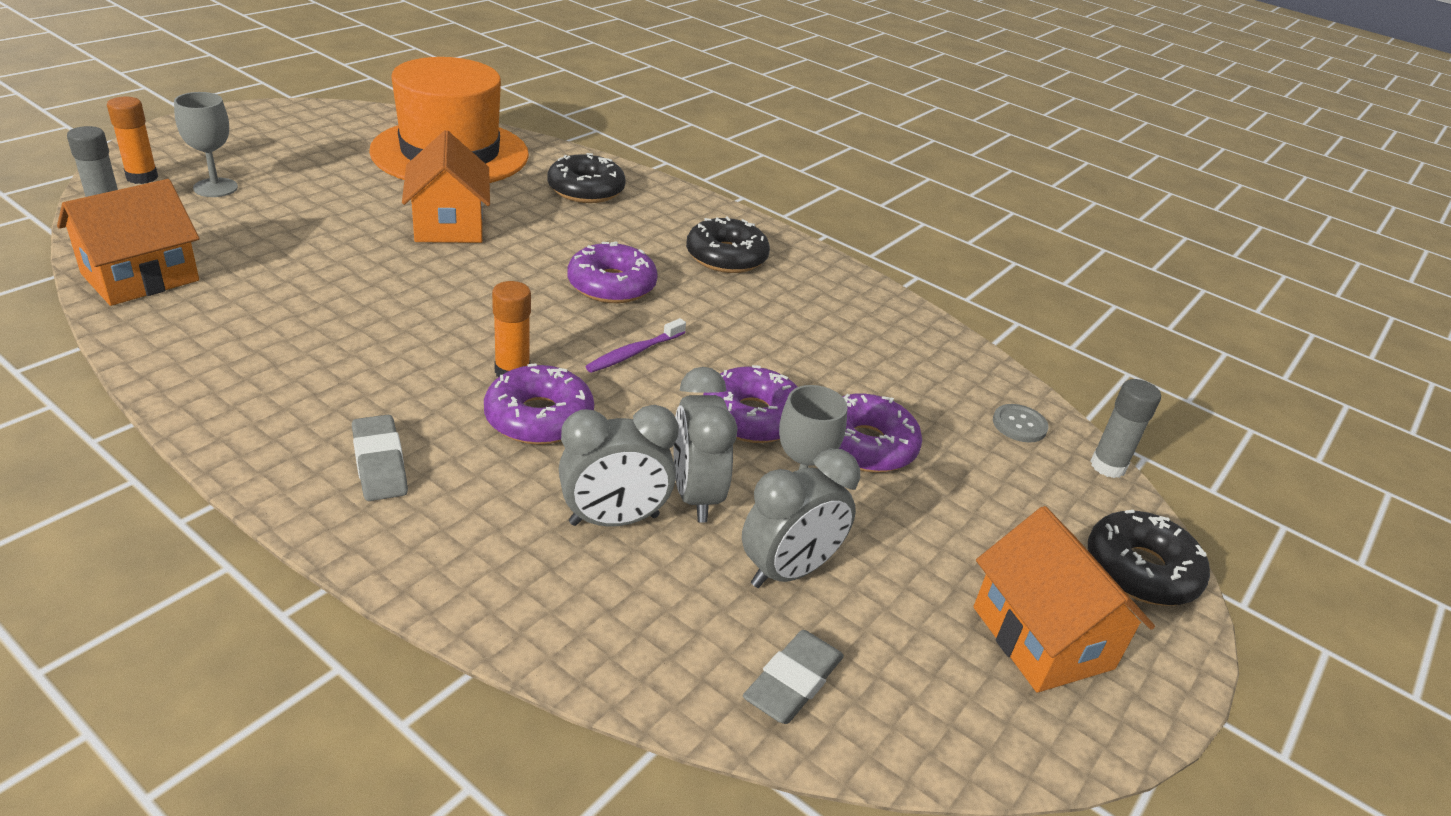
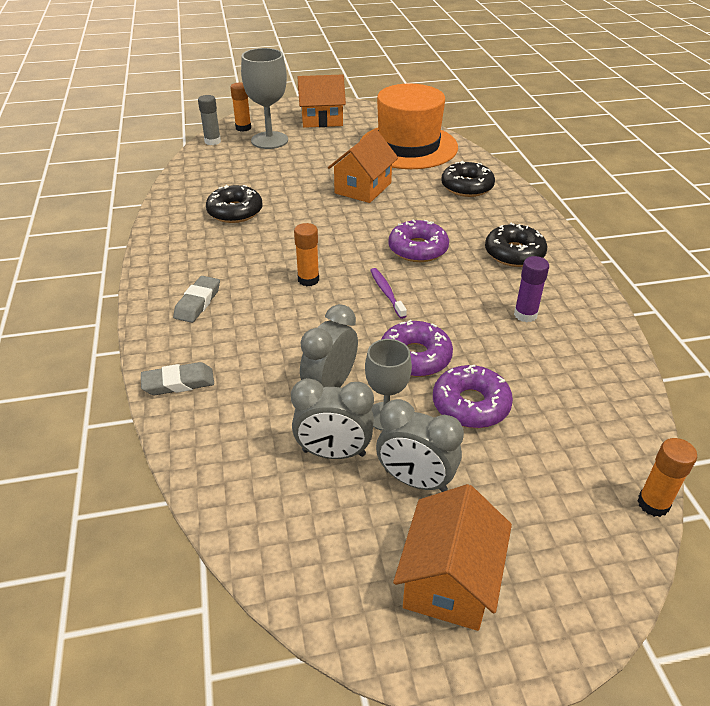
camera: 45 degrees right, 5 degrees up
(140, 277) = (194, 178): orange house -> orange house (322, 119)
(215, 188) = (269, 140): grey goblet -> grey goblet, size x1.62
(539, 418) = (295, 309): purple donut -> none
(614, 520) = (272, 379): grey clock -> grey clock (415, 480)
(634, 353) = (386, 293): purple toothbrush -> purple toothbrush turned 75 degrees clockwise
(793, 682) = (266, 511): grey eraser -> grey eraser (178, 383)
(811, 323) = (525, 315): none -> purple glue stick
(1019, 425) = (610, 442): grey button -> none
(1108, 466) = (653, 504): grey glue stick -> orange glue stick
(1141, 570) = (586, 585): black donut -> black donut (235, 212)

